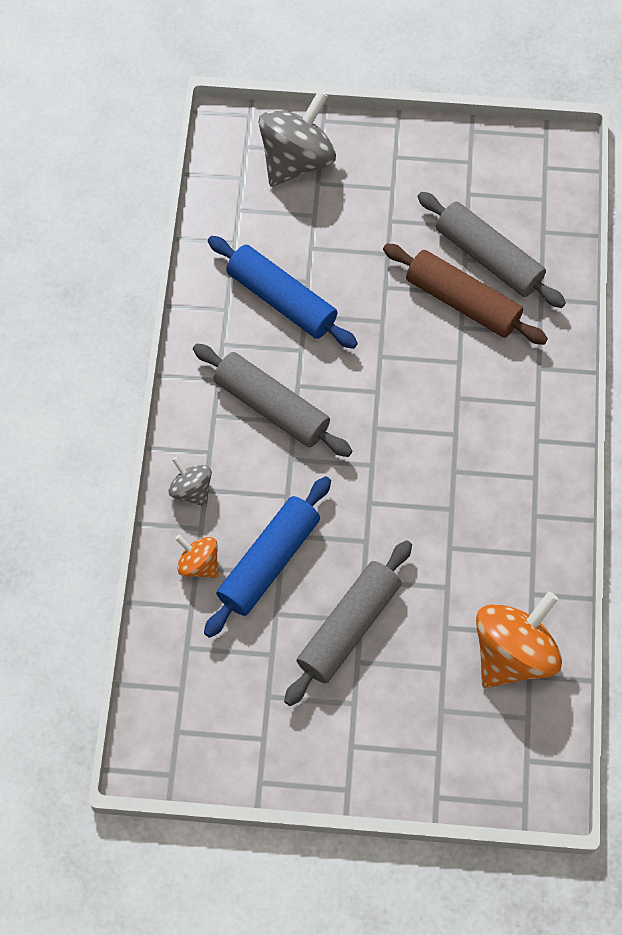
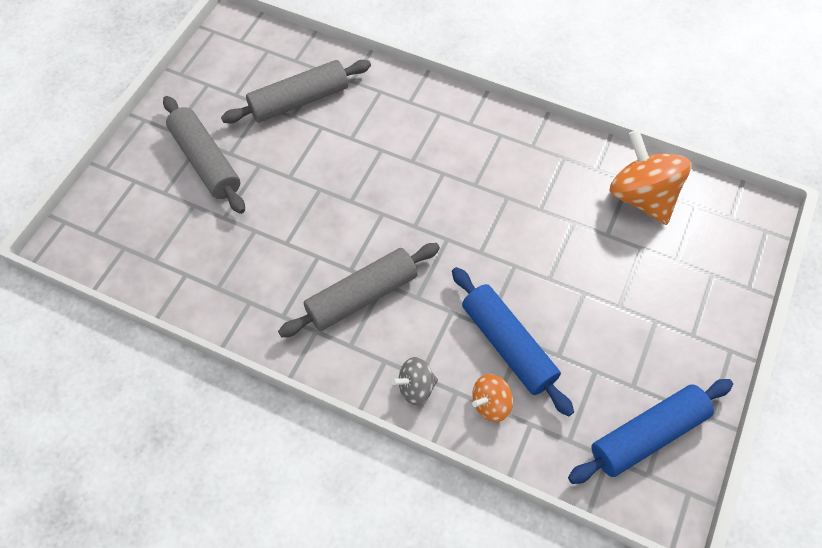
camera: 70 degrees left, 5 degrees down
(281, 300) = (262, 255): blue rolling pin -> blue rolling pin (647, 435)
(297, 160) = (132, 200): grey spinning top -> none
(348, 627) = (587, 303): grey rolling pin -> grey rolling pin (206, 161)
(462, 302) = (329, 130): brown rolling pin -> none

